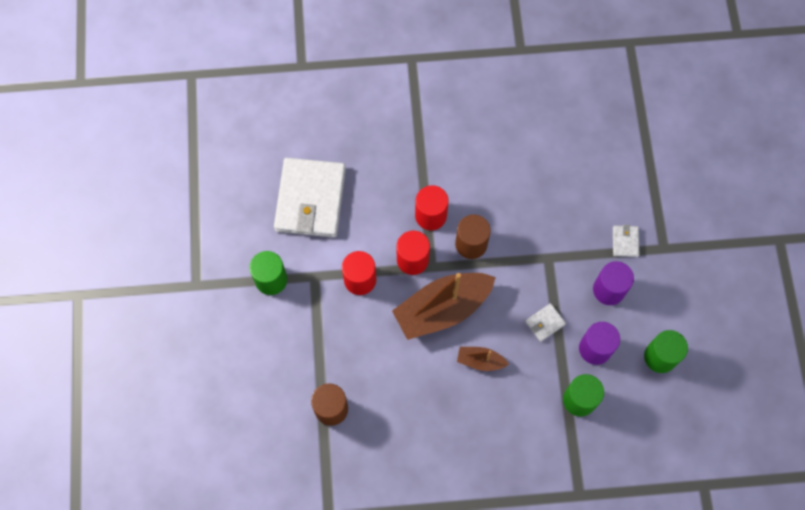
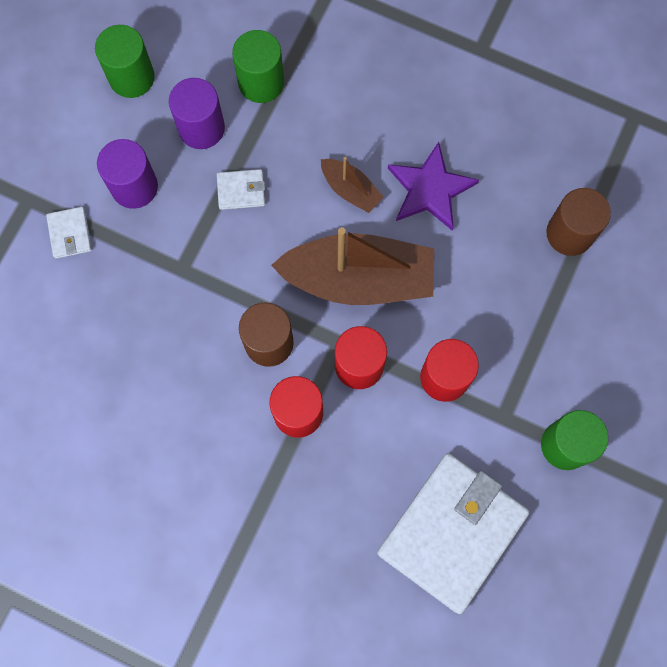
camera: 150 degrees left, 5 degrees up
(432, 388) = (430, 189): none -> purple star
(625, 242) = (70, 234): white wallet -> white wallet turned 45 degrees counterclockwise

